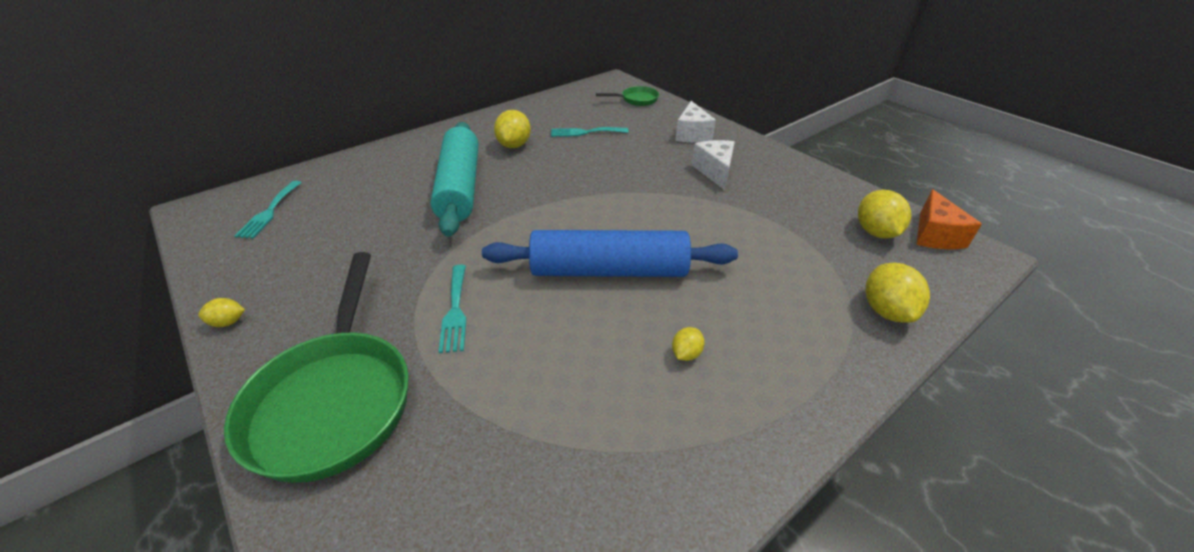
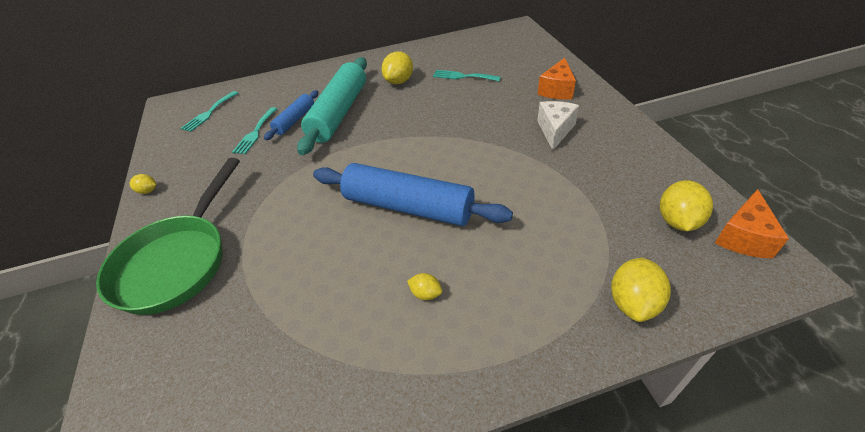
camera: 25 degrees right, 5 degrees up
(404, 203) = (295, 120): none -> blue rolling pin
(455, 311) = (282, 215): turquoise fork -> turquoise fork (255, 132)
(636, 100) = (526, 49): green pan -> none
(686, 353) = (426, 293): yellow lemon -> yellow lemon turned 60 degrees clockwise
(692, 134) = (556, 90): white cheese -> orange cheese

